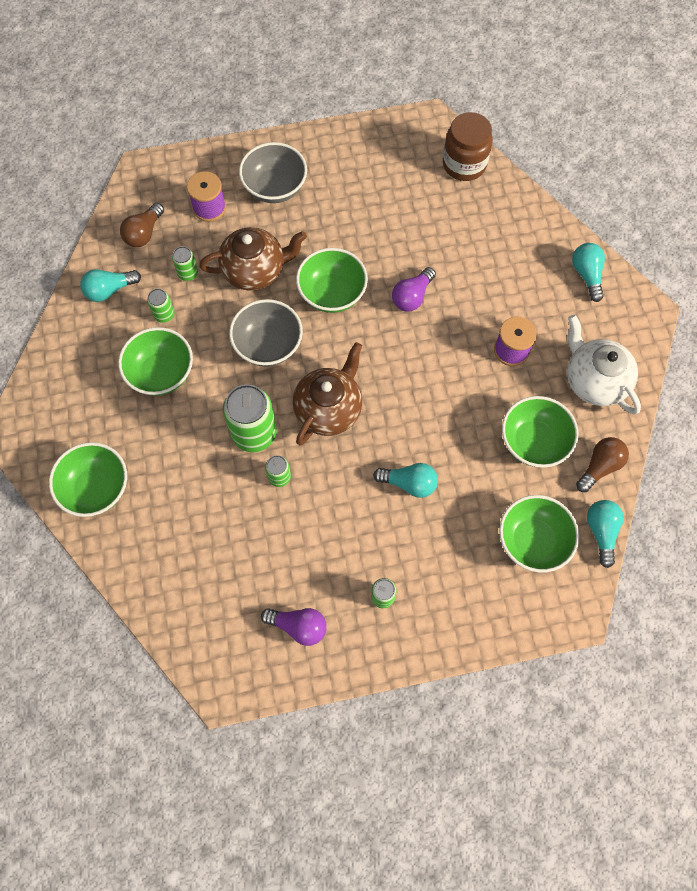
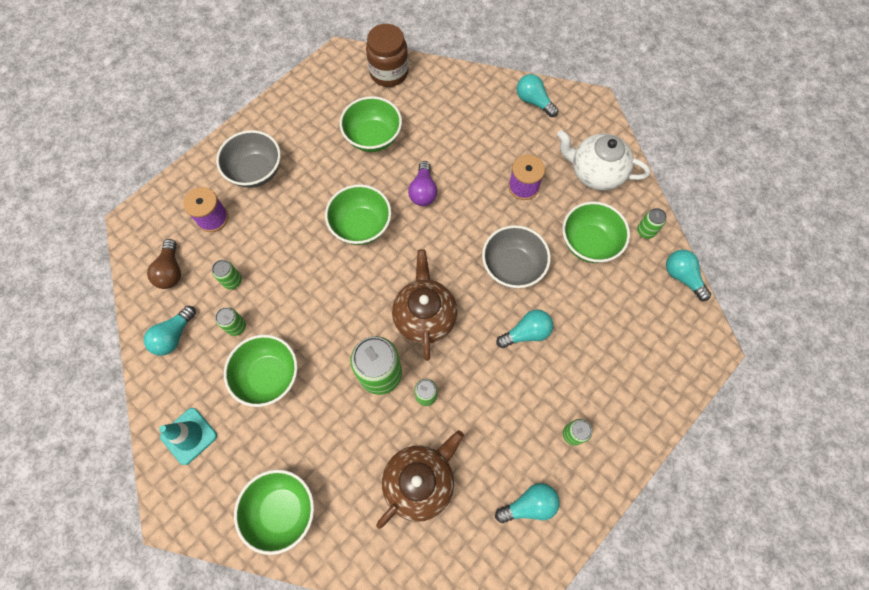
camera: 35 degrees left, 0 degrees up
(66, 380) = (189, 436): none -> turquoise traffic cone
(255, 270) = (287, 245): brown teapot -> brown teapot (420, 481)
(268, 345) = (340, 297): grey bowl -> grey bowl (512, 267)
(298, 626) = (529, 504): purple light bulb -> turquoise light bulb
(532, 541) = (643, 315): green bowl -> green bowl (373, 137)
(600, 466) = (645, 231): brown light bulb -> green can

